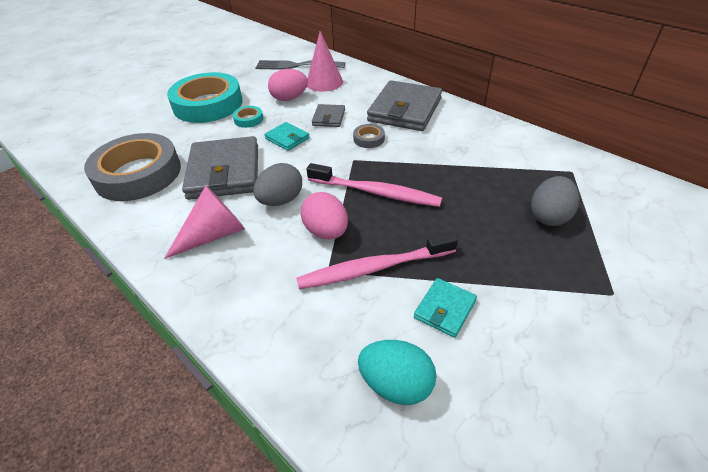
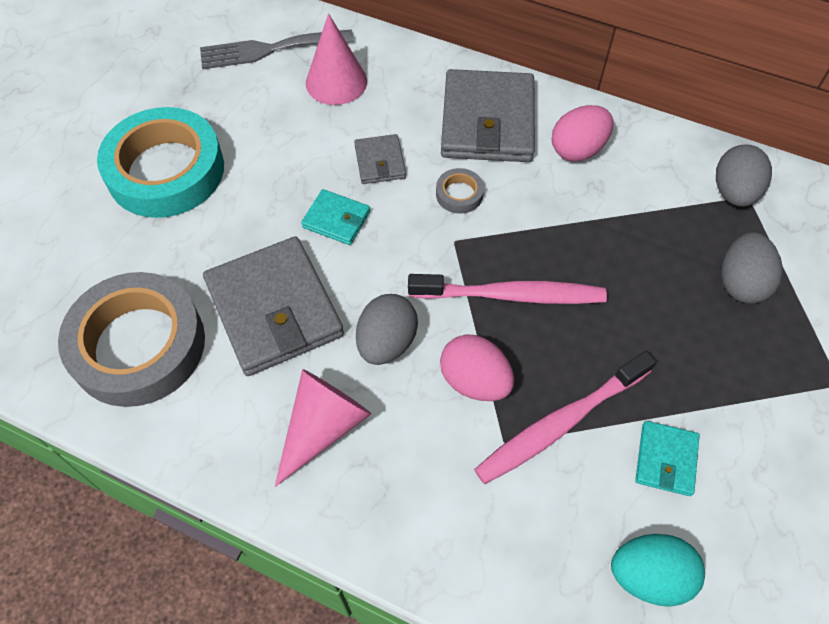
camera: 20 degrees left, 15 degrees up
(248, 119) = (254, 191): turquoise tape -> none
(289, 98) = (297, 130): pink egg -> pink egg (577, 149)
(561, 167) = (733, 192): none -> grey egg

